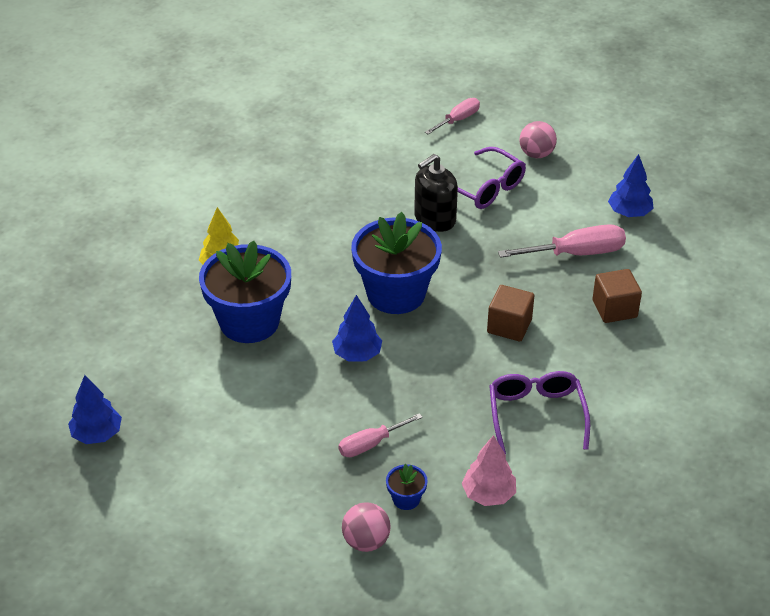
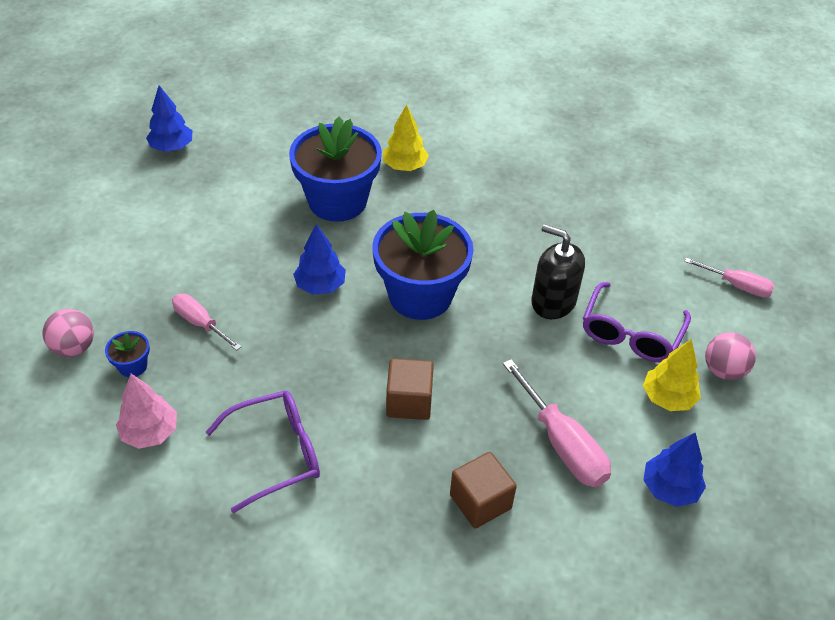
camera: 70 degrees right, 5 degrees up
(552, 189) = (668, 398): none -> yellow tree

